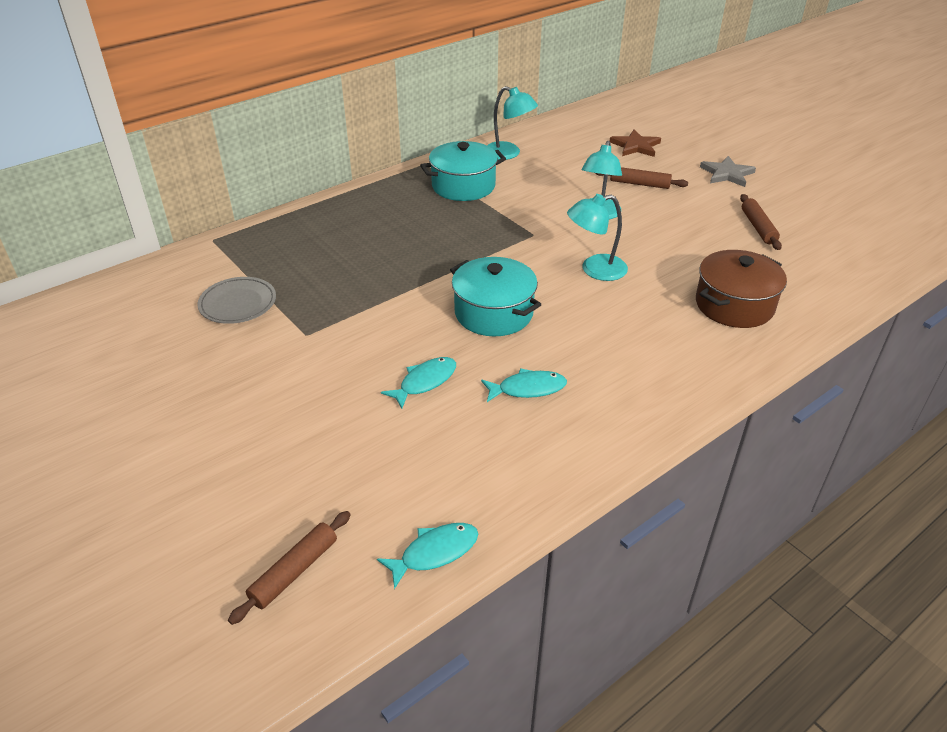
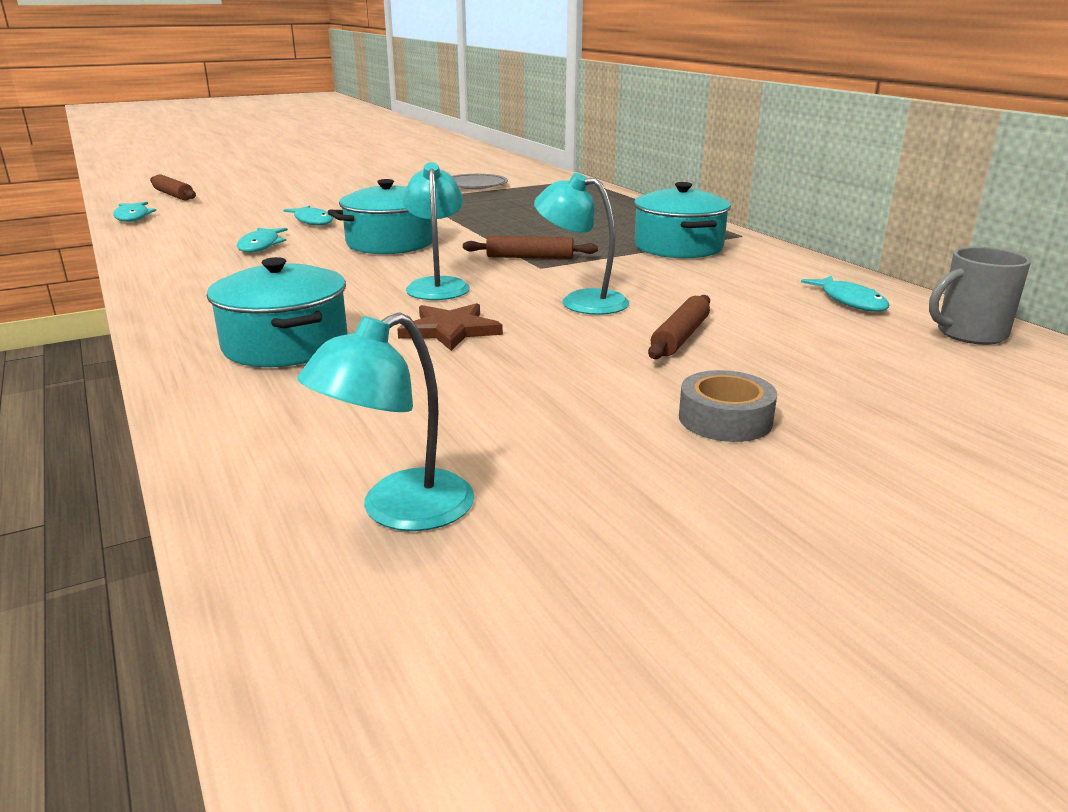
camera: 100 degrees right, 15 degrees down
(508, 154) = (784, 271): turquoise lamp -> turquoise lamp (399, 511)
(557, 140) = (850, 301): none -> turquoise fish
(592, 118) = (969, 334): none -> grey mug
(635, 146) = (845, 353): brown star -> brown star (450, 330)
(727, 174) = (725, 419): grey star -> grey tape
(734, 305) = (285, 345): brown pot -> turquoise pot
(758, 227) = (489, 405): brown rolling pin -> brown rolling pin (530, 257)

